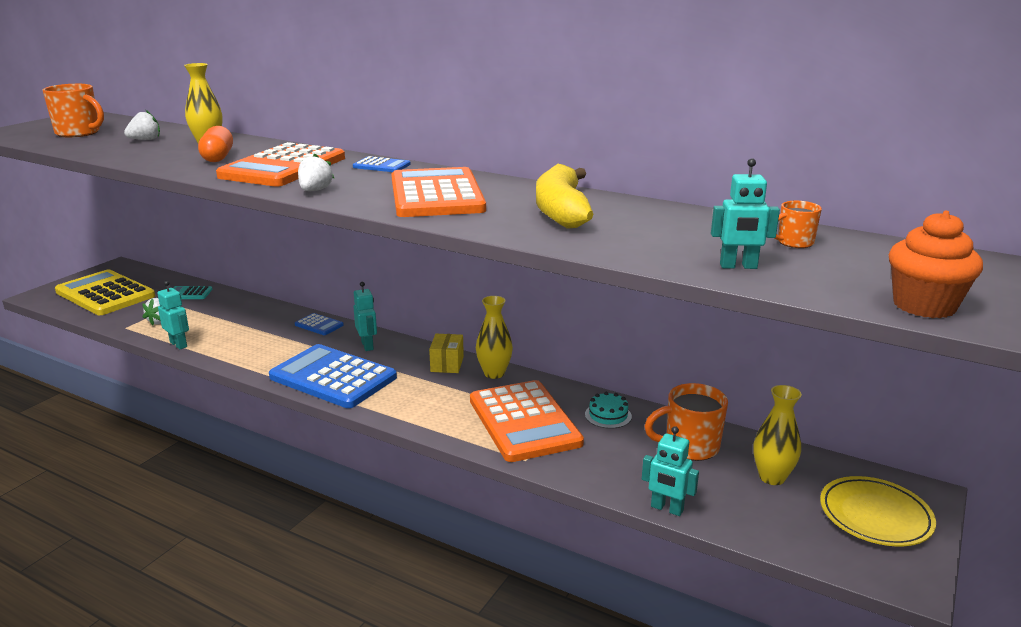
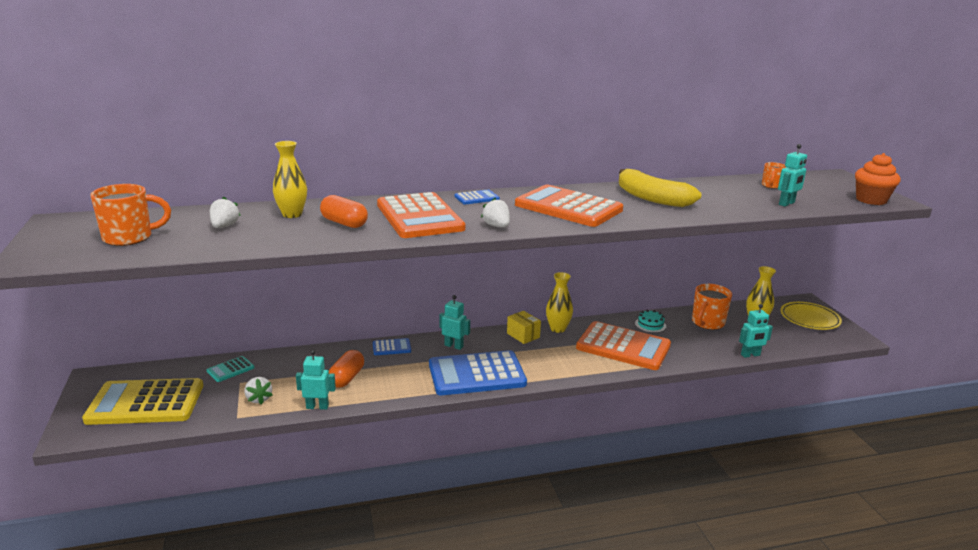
camera: 45 degrees left, 0 degrees up
(239, 333) = (346, 378): none -> orange capsule

